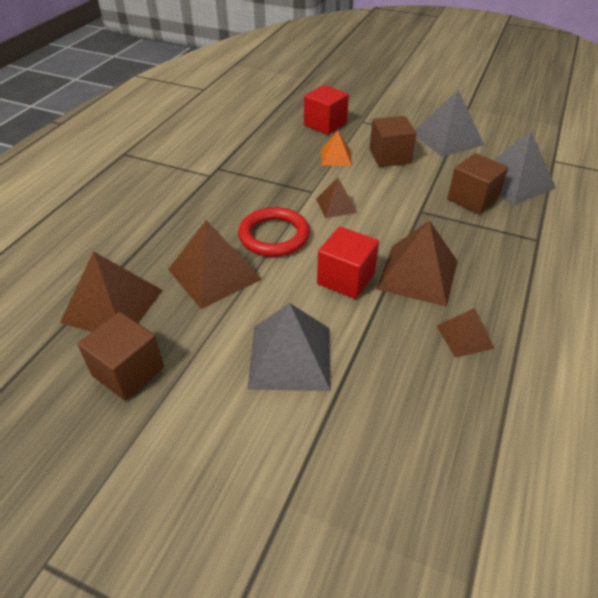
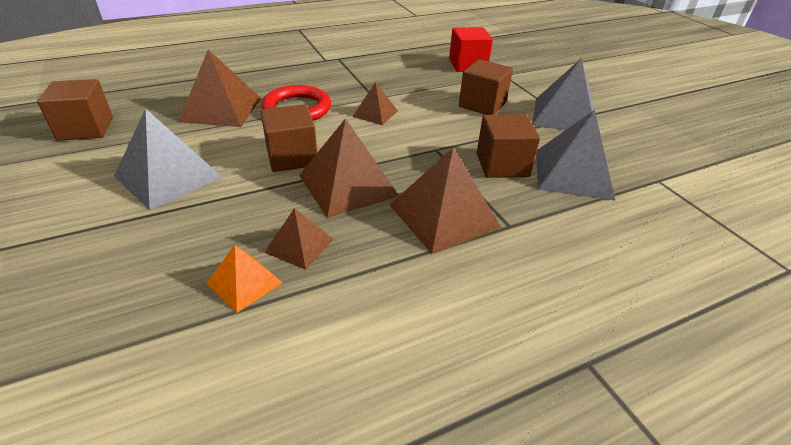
camera: 40 degrees right, 5 degrees down
(112, 305) = (143, 95): brown pyramid -> brown pyramid (444, 215)
(336, 157) = (435, 87): orange pyramid -> orange pyramid (244, 283)
(346, 278) = (292, 157): red cube -> brown cube

